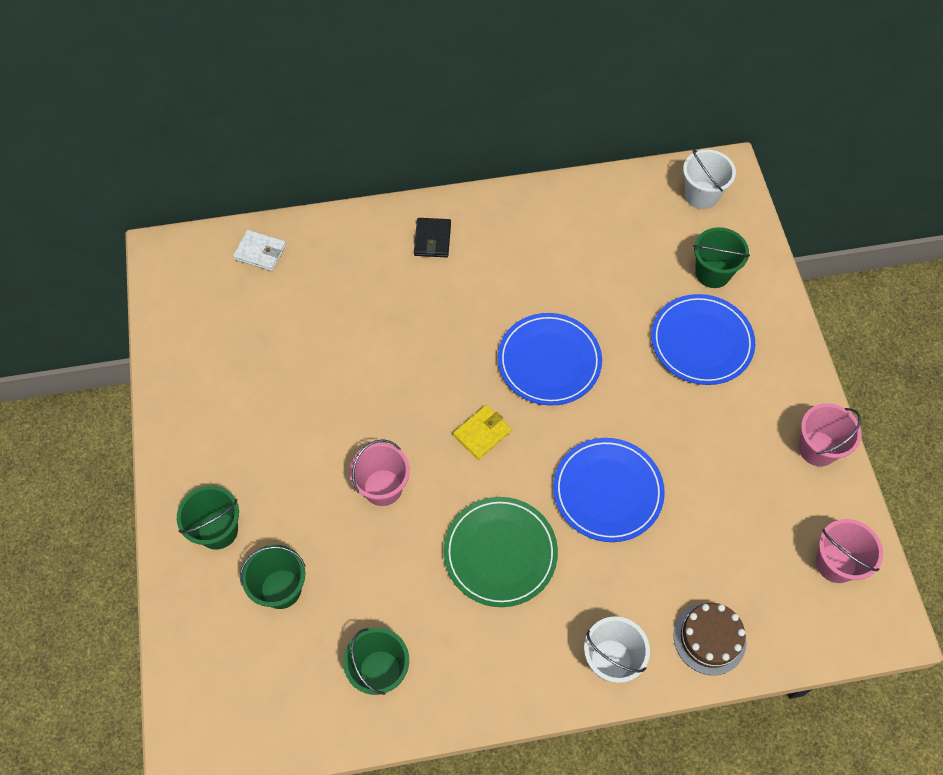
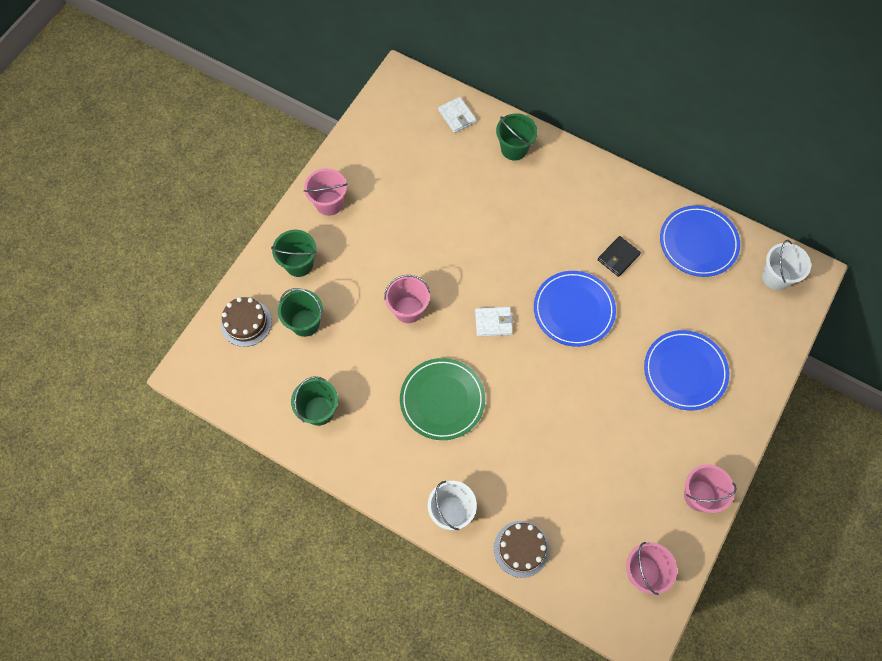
camera: 40 degrees right, 5 degrees up
(196, 440) = (329, 203): none -> pink bucket
(212, 642) = (246, 323): none -> brown cake
(432, 239) = (568, 181): black wallet -> black wallet (618, 257)
(482, 433) = (493, 322): yellow wallet -> white wallet
(607, 491) = (538, 415): blue plate -> blue plate (698, 243)
(712, 273) = (735, 333): green bucket -> green bucket (514, 149)

